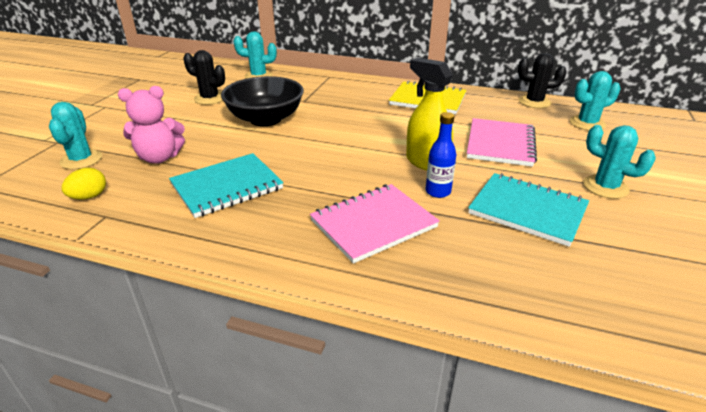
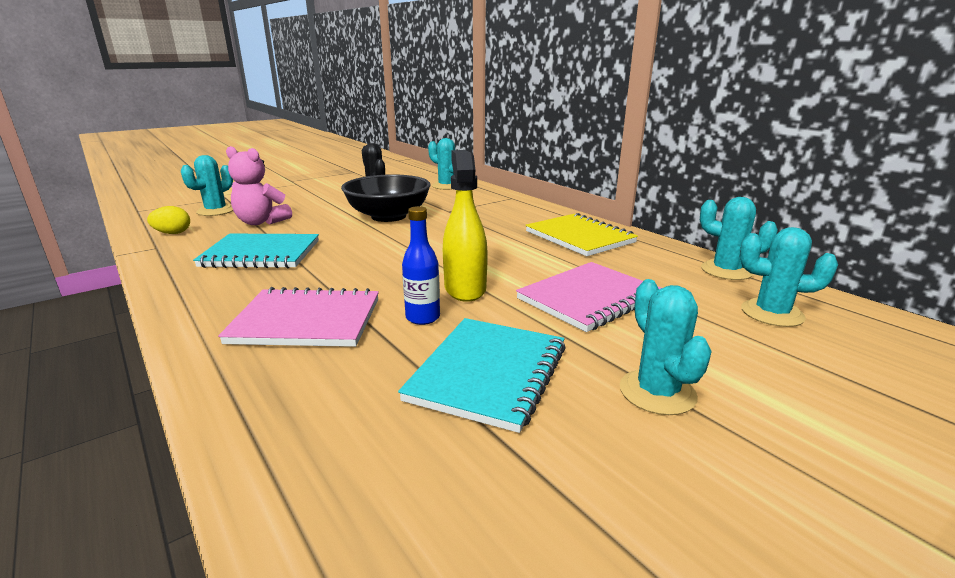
camera: 35 degrees right, 10 degrees down
(527, 210) = (488, 373): turquoise notebook -> turquoise notebook turned 45 degrees clockwise
(534, 102) = (726, 271): black cactus -> turquoise cactus

